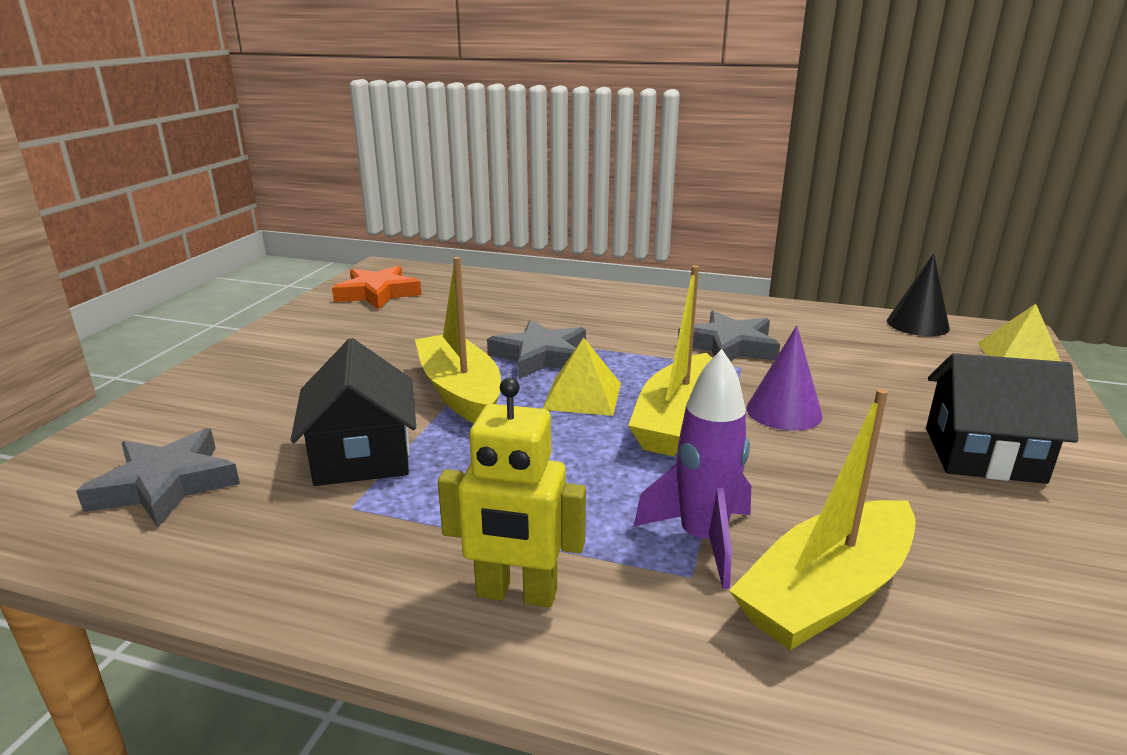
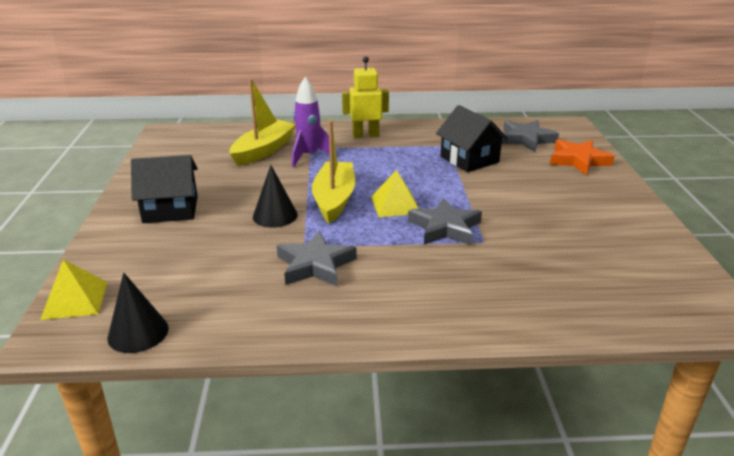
camera: 160 degrees right, 5 degrees up
(377, 293) = (655, 270): orange star -> orange star (578, 160)
(460, 392) = (465, 194): yellow boat -> none
(784, 411) = (275, 215): purple cone -> black cone

